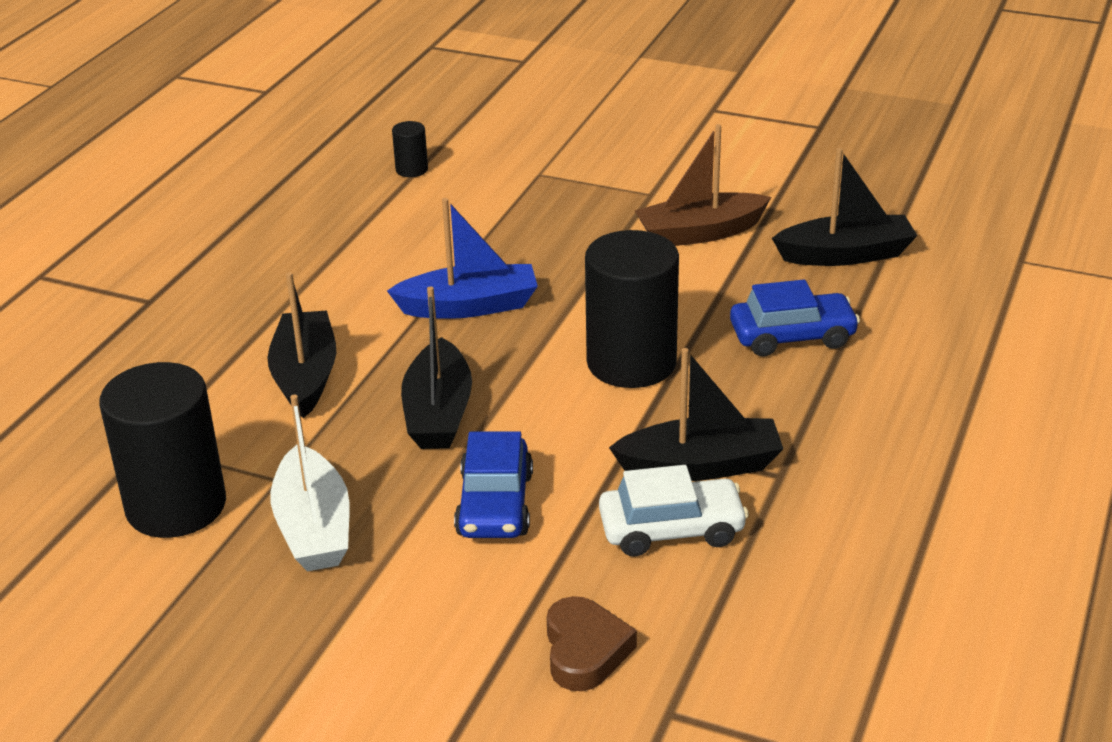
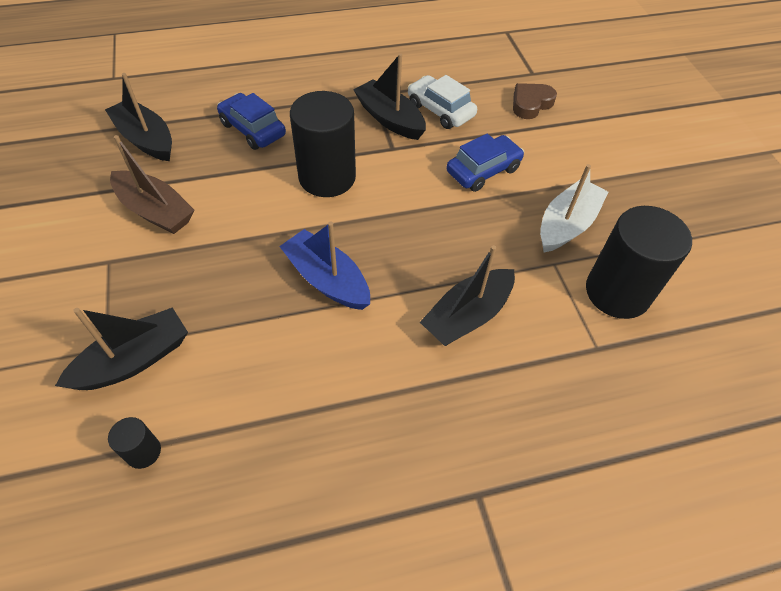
camera: 130 degrees left, 20 degrees up
(438, 413) = (440, 231): black boat -> black boat (134, 360)

